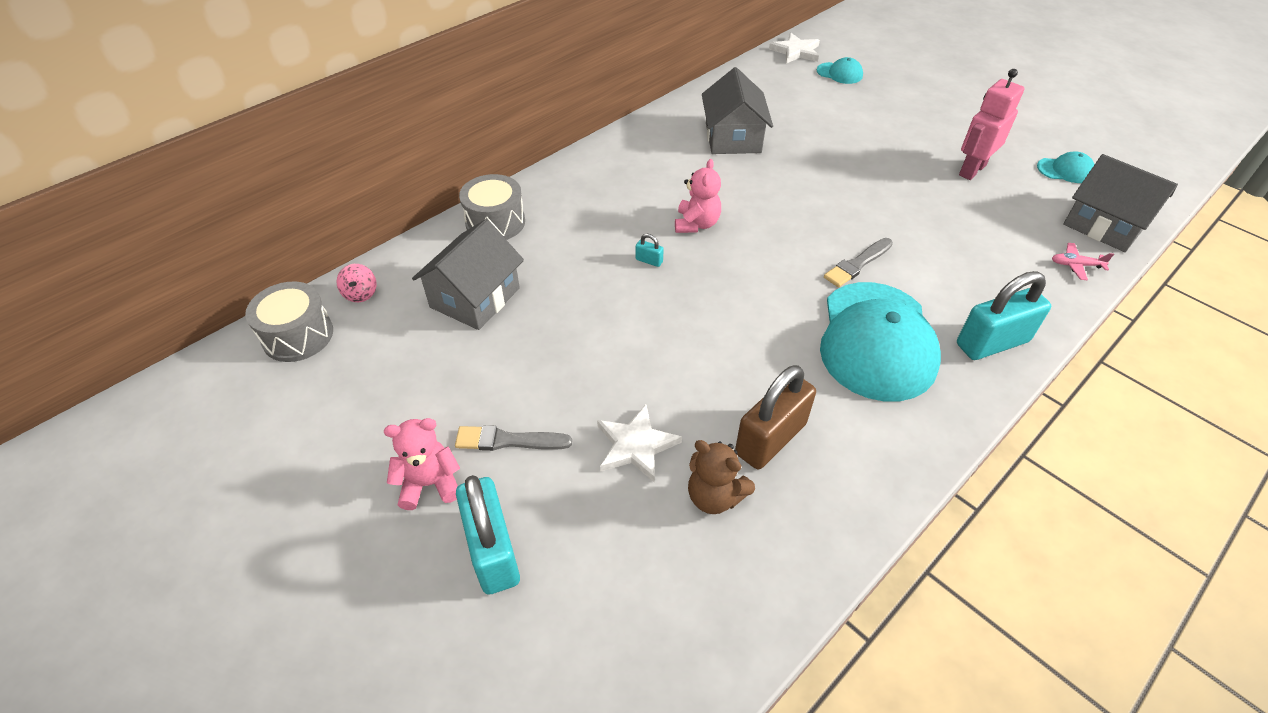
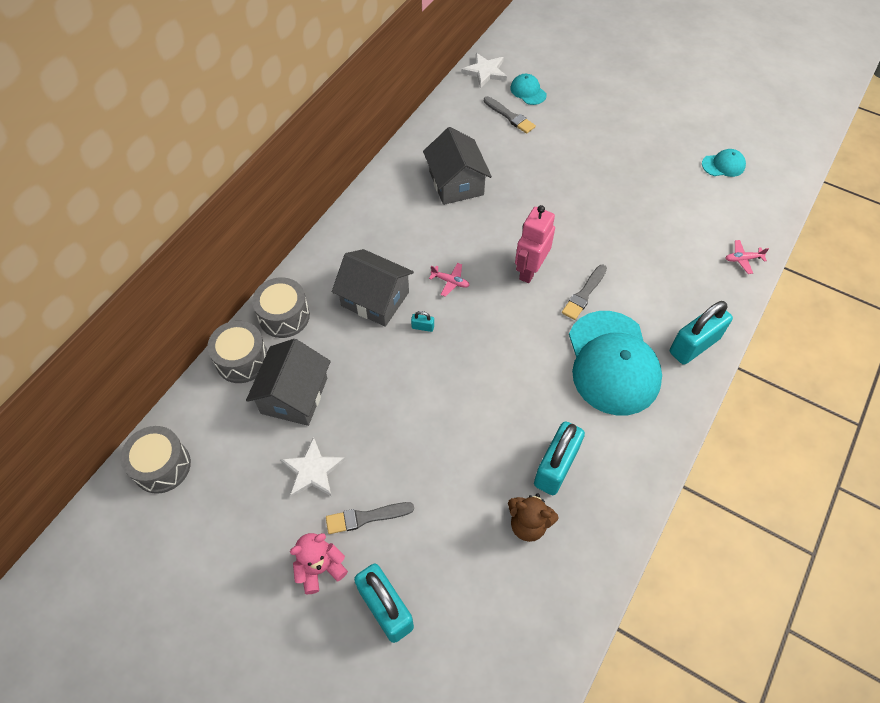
camera: 15 degrees left, 10 degrees up
(361, 294) = (197, 413): pink spinning top -> none
(432, 253) = (242, 360): none -> grey drum
(635, 445) = (461, 497): white star -> white star (312, 471)
(696, 224) = (450, 281): pink teddy bear -> pink plane
(770, 439) = (556, 467): brown padlock -> turquoise padlock
(812, 91) = (510, 116): none -> grey brush
(839, 73) = (528, 91): turquoise cap -> turquoise cap turned 135 degrees counterclockwise
(972, 170) = (653, 179): pink robot -> pink robot (530, 270)
(1104, 225) = (758, 215): grey house -> grey house (375, 299)

